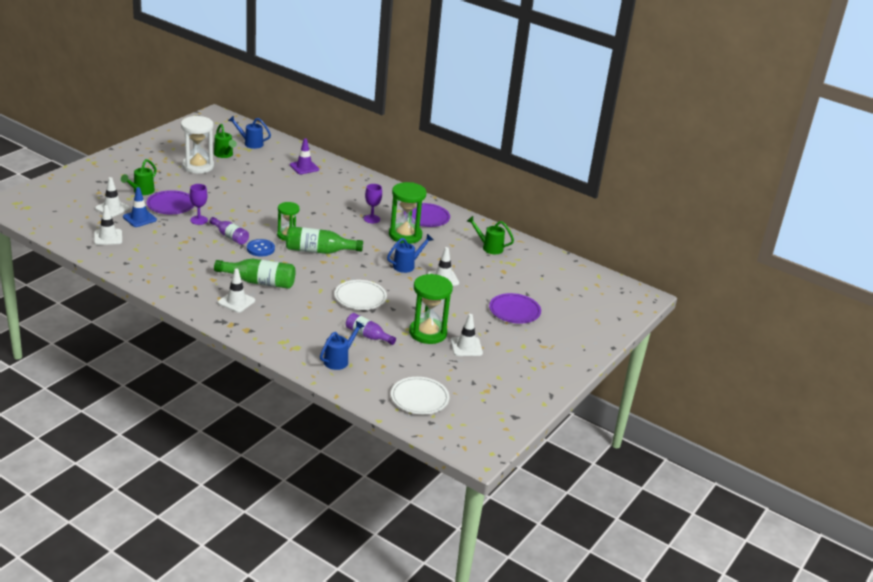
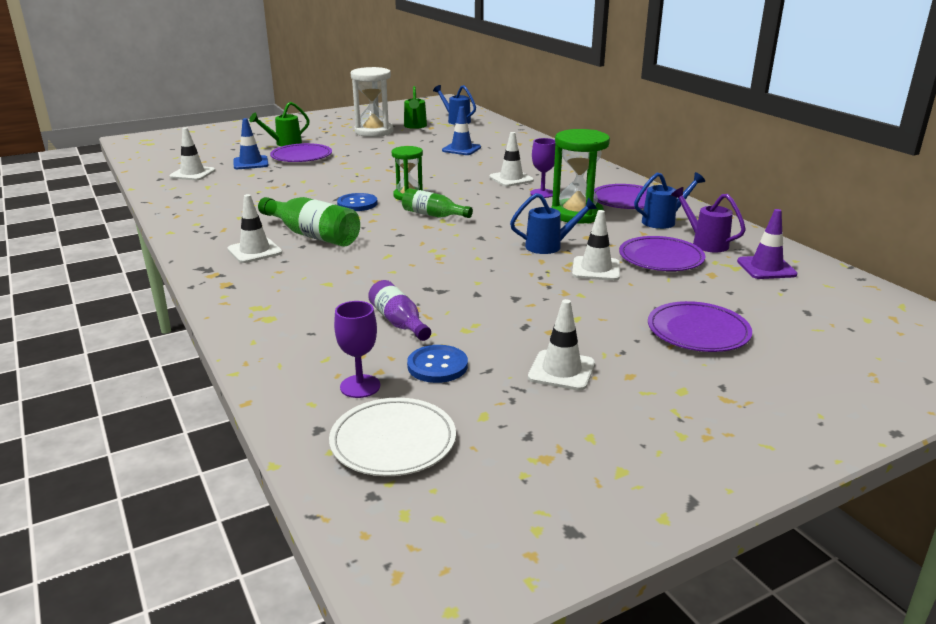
camera: 30 degrees right, 5 degrees down
(112, 208) = (234, 152): white traffic cone -> white traffic cone (511, 179)
(199, 220) = (316, 171): purple goblet -> purple goblet (360, 386)
(230, 236) = (333, 189): purple bottle -> none
(283, 179) = (461, 149): none -> blue traffic cone
(304, 167) = (499, 142): purple traffic cone -> purple traffic cone (766, 268)
(319, 251) = (433, 215): green bottle -> green bottle, size x0.65
(339, 360) = (314, 348): blue watering can -> blue watering can (664, 221)
(360, 297) = (438, 272): white plate -> none
(408, 357) = (437, 366): none -> blue button
(428, 333) = (506, 336): green hourglass -> none
(472, 264) = (661, 258): none -> purple plate
(489, 247) = (704, 243): green watering can -> purple watering can

